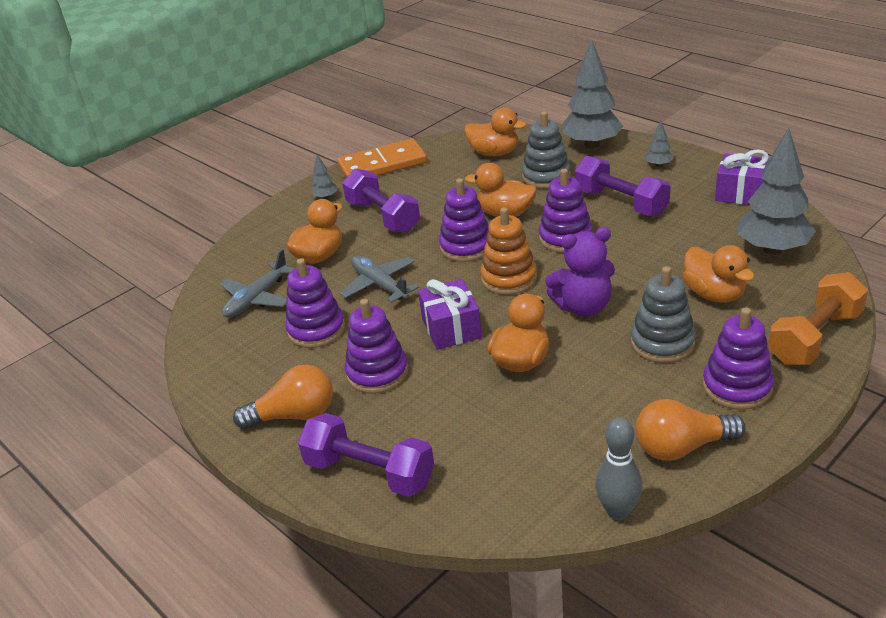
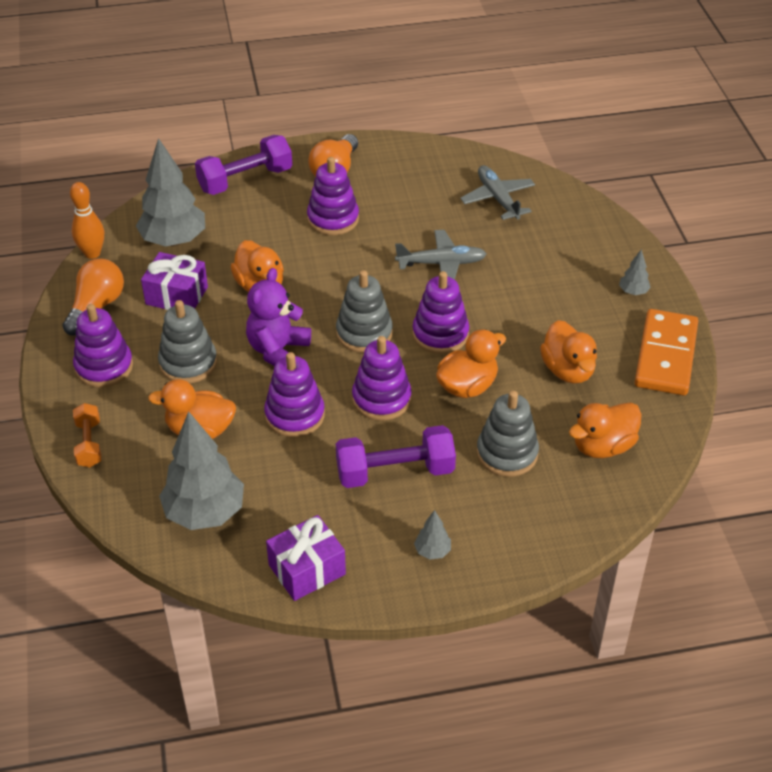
camera: 120 degrees right, 10 degrees up
(316, 330) = (419, 211): purple stacking toy -> purple stacking toy (295, 415)
(319, 256) = (525, 250): orange duck -> orange duck (568, 370)
(383, 216) = (553, 311): purple dumbbell -> none
(451, 328) = (339, 273): purple gift -> purple gift (176, 296)
(509, 278) = (364, 333): orange stacking toy -> grey stacking toy
(591, 145) = (537, 531): grey tree -> grey tree (174, 240)
(618, 511) = (92, 253): grey bowling pin -> orange bowling pin
(814, 337) = (89, 444): orange dumbbell -> orange dumbbell, size x0.58

